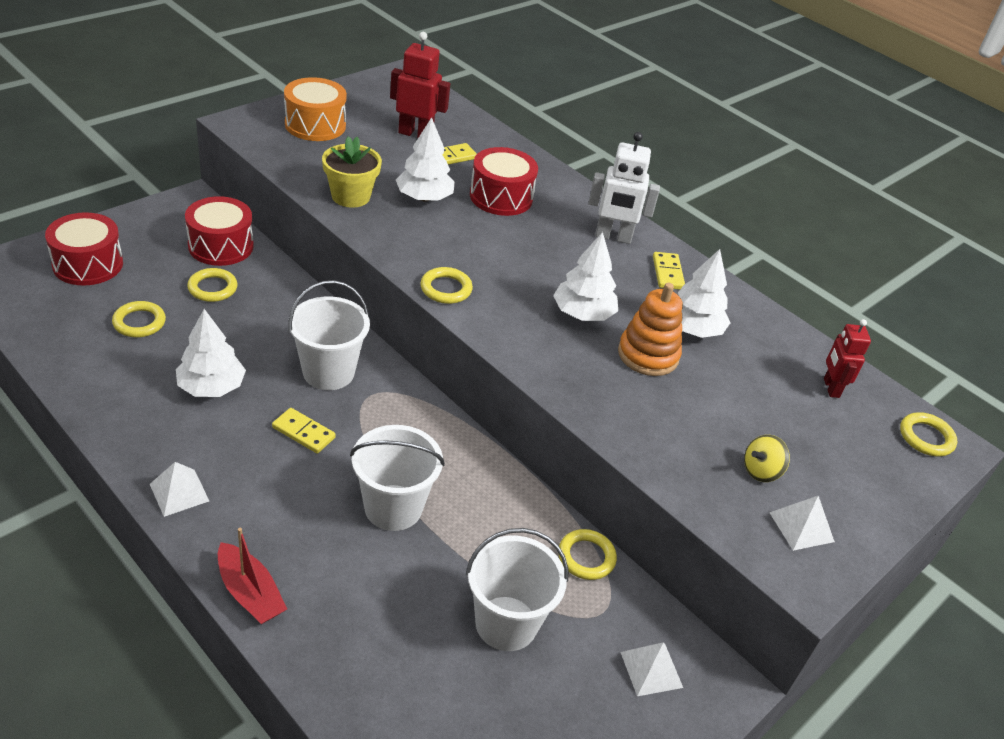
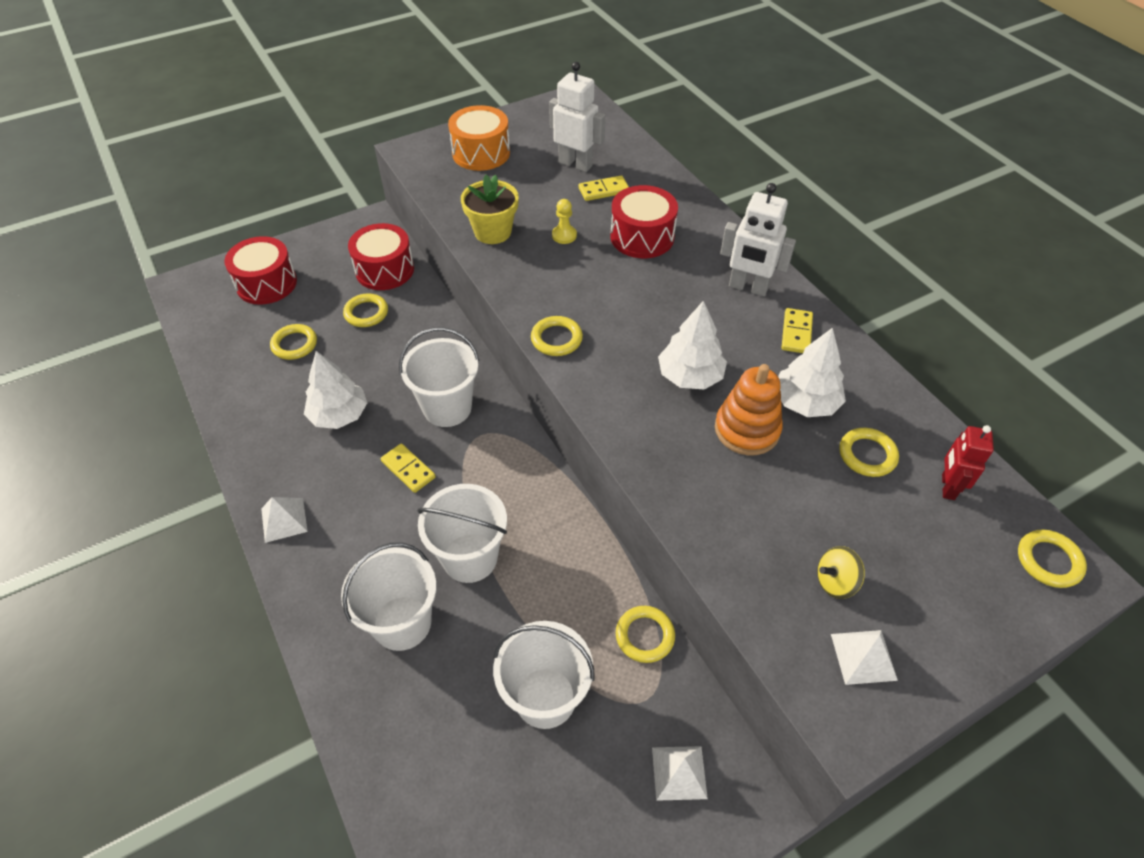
camera: 20 degrees right, 10 degrees up
(250, 593) = (318, 630): red boat -> none
(339, 575) = (402, 623): none -> white bucket
(415, 134) = (575, 164): red robot -> white robot
(424, 198) = (564, 235): white tree -> yellow pawn
(757, 368) = (867, 455): none -> yellow ring

